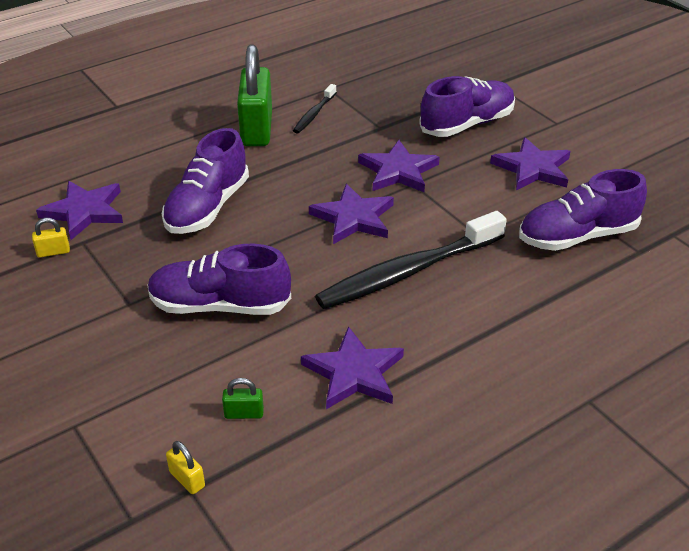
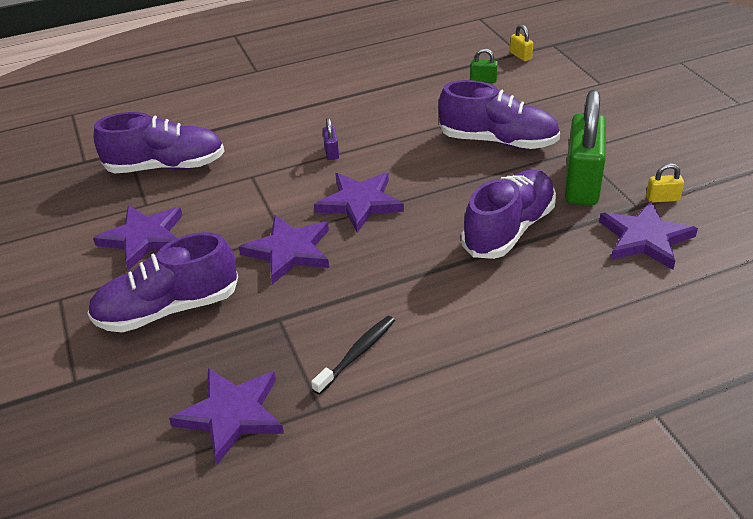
camera: 165 degrees left, 0 degrees up
(256, 129) = (442, 335): green padlock -> green padlock (582, 183)
(354, 373) = (402, 94): purple star -> purple star (231, 415)
(408, 271) = (331, 152): black toothbrush -> purple padlock

